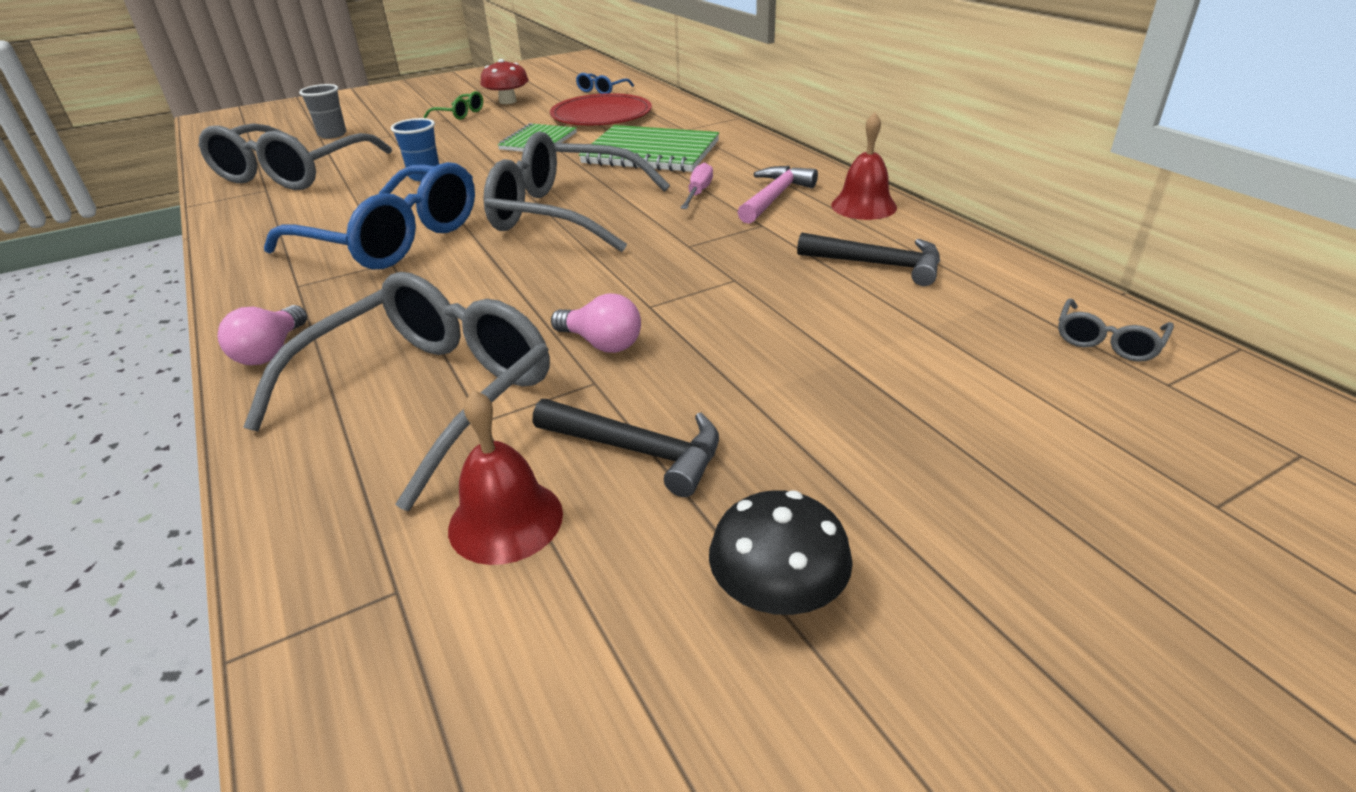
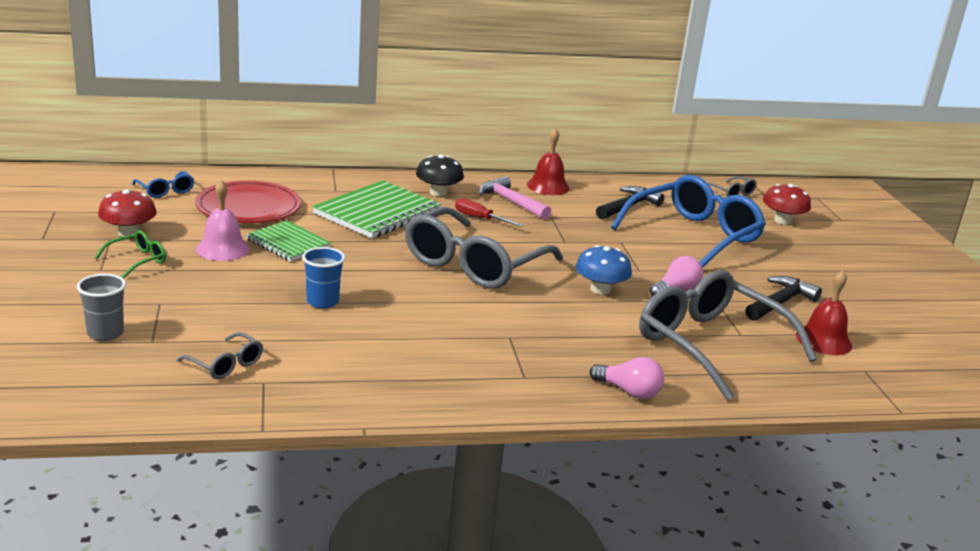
camera: 75 degrees left, 10 degrees down
(293, 173) = (225, 364): grey glasses -> grey glasses, size x0.42
(392, 239) = (463, 332): blue glasses -> blue glasses (693, 236)
(505, 127) = (222, 249): none -> pink bell
(558, 290) = (600, 289): none -> blue mushroom
(698, 193) = (480, 219): pink screwdriver -> red screwdriver
(777, 592) = (875, 298): black mushroom -> black mushroom (438, 192)
(1059, 416) = (782, 221): none -> red mushroom

